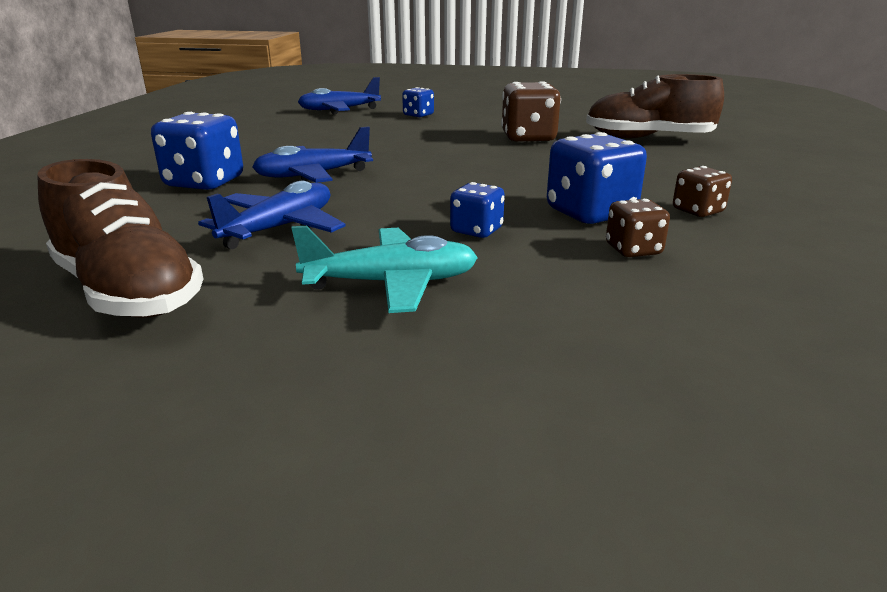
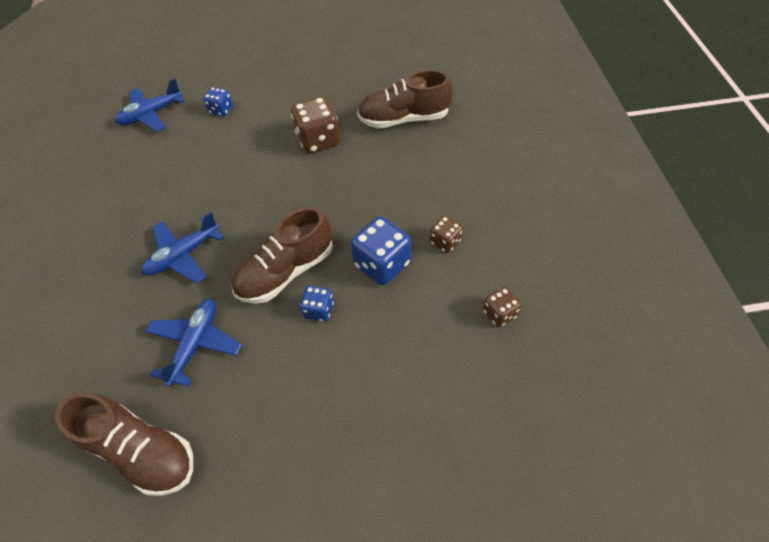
camera: 15 degrees left, 30 degrees up
(204, 182) = (110, 290): blue dice -> none
(391, 283) = (288, 392): turquoise plane -> none
(443, 200) = (286, 271): none -> brown shoe
(633, 250) = (413, 308): brown dice -> brown dice (499, 313)

